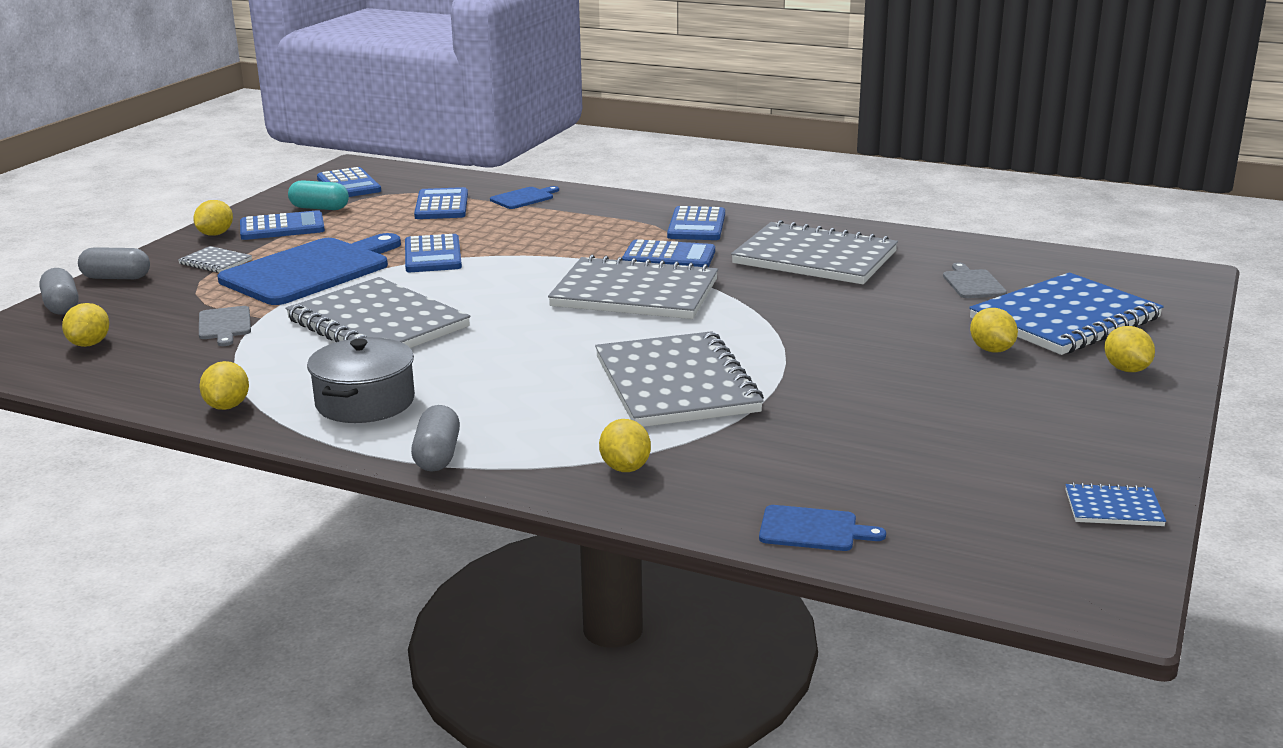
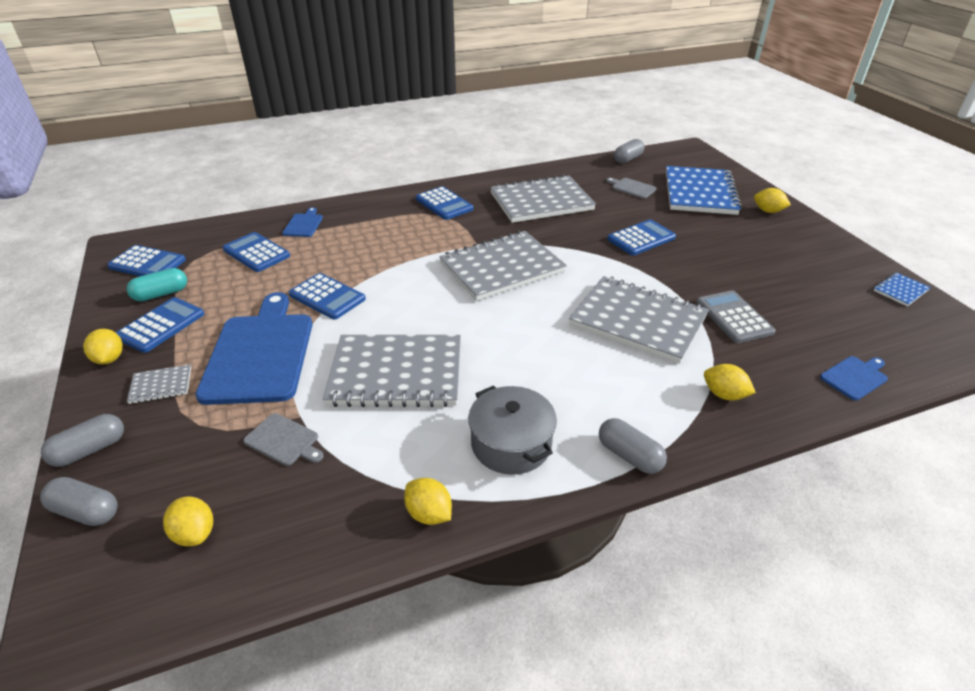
camera: 45 degrees left, 15 degrees up
(669, 257) = (471, 233): blue calculator -> blue calculator (641, 238)
(795, 428) = (733, 317): none -> grey calculator
(991, 350) = (709, 224): yellow lemon -> none
(1045, 256) = (628, 159): none -> grey capsule

